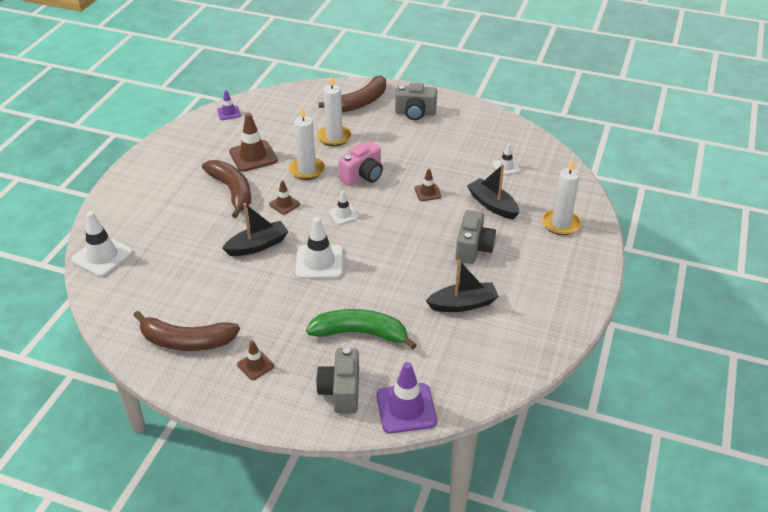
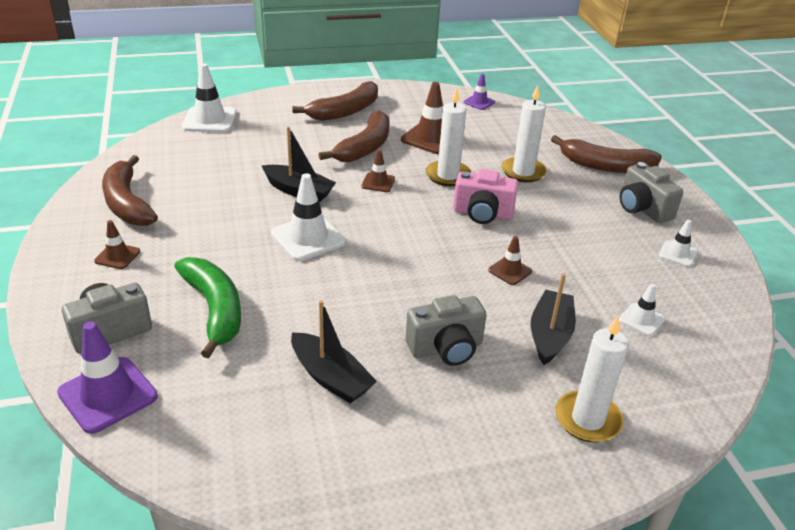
camera: 55 degrees right, 5 degrees down
(170, 180) = (345, 111): none -> brown banana
(343, 214) = (402, 225): white traffic cone -> white traffic cone (677, 254)

